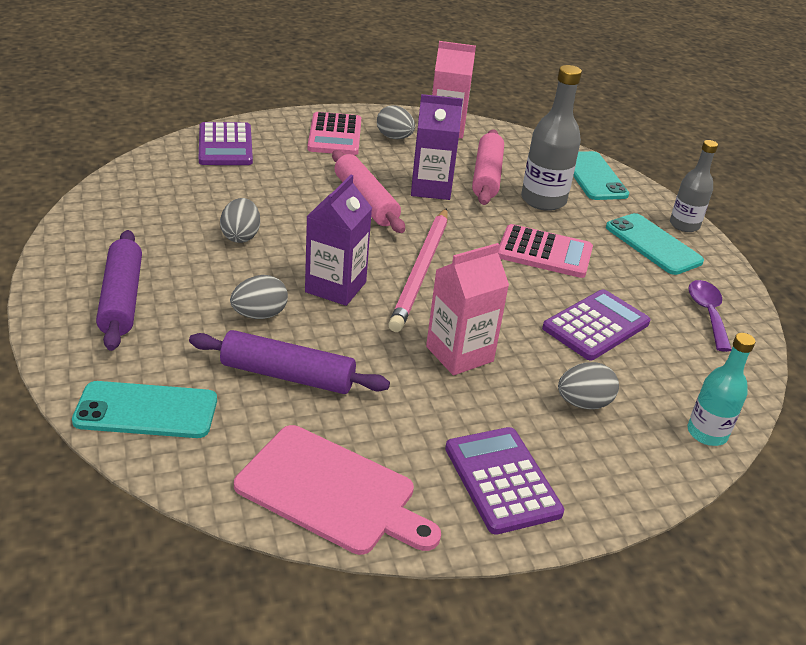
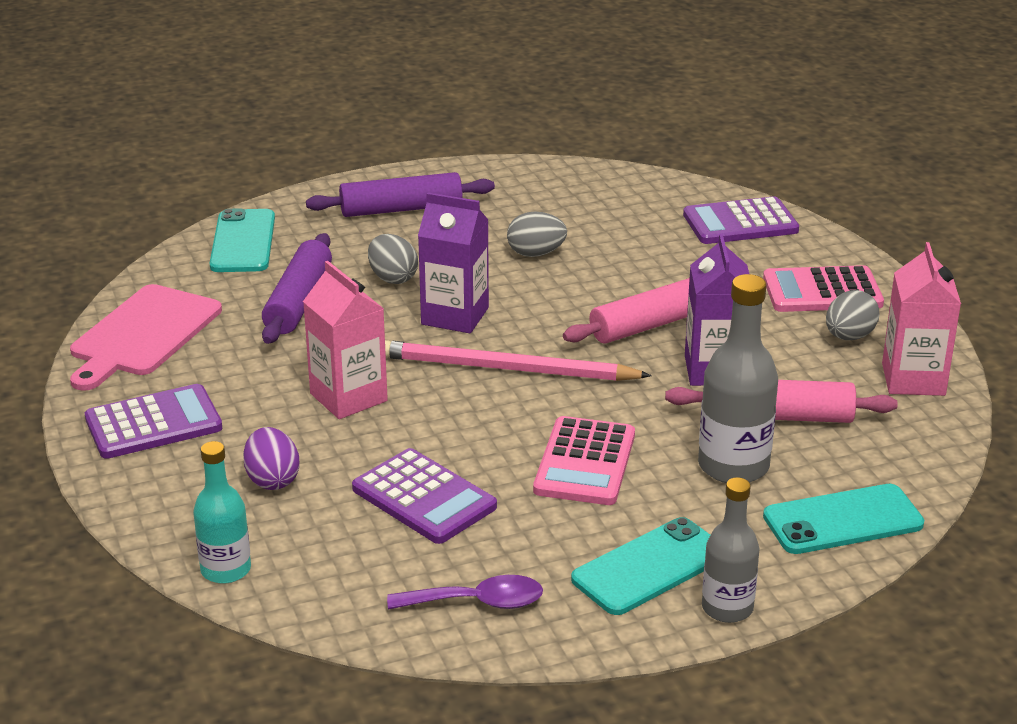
camera: 90 degrees right, 5 degrees down
(583, 403) = (272, 480): grey egg -> purple egg

